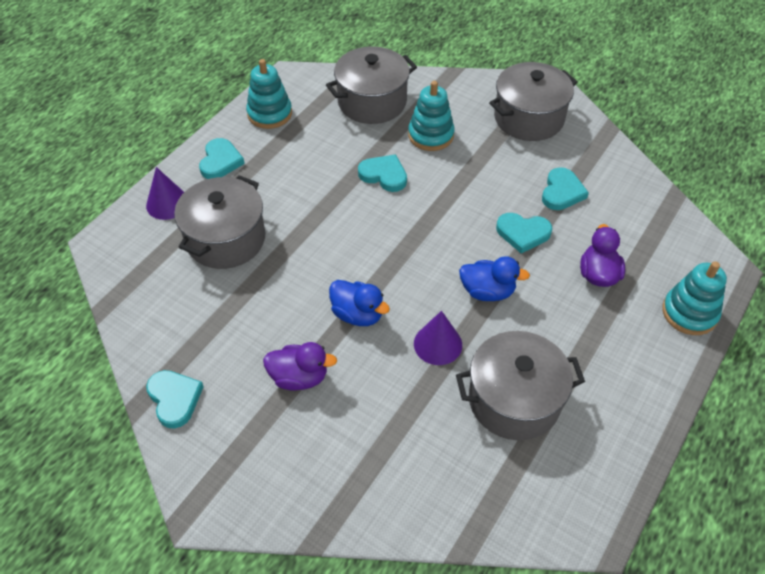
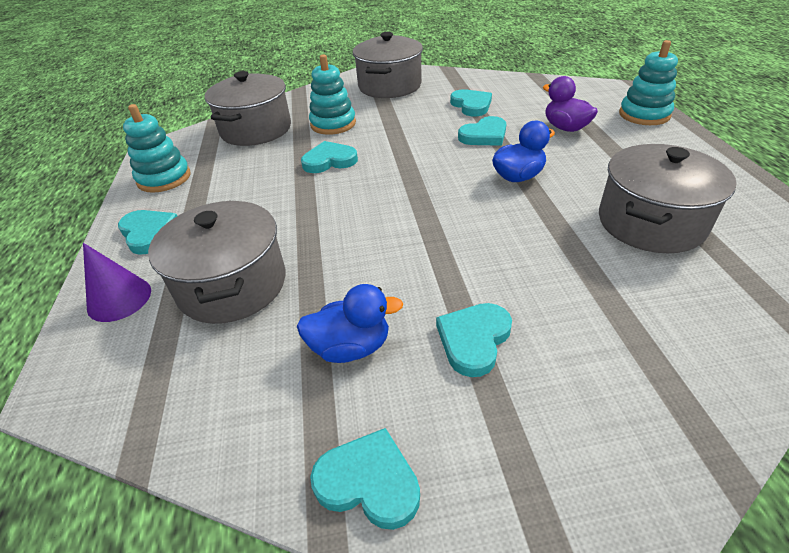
camera: 40 degrees left, 10 degrees down
(299, 377) = (474, 340): purple duck -> turquoise heart
(357, 314) = (448, 254): blue duck -> blue duck (351, 347)
(438, 344) = (541, 228): purple cone -> none

